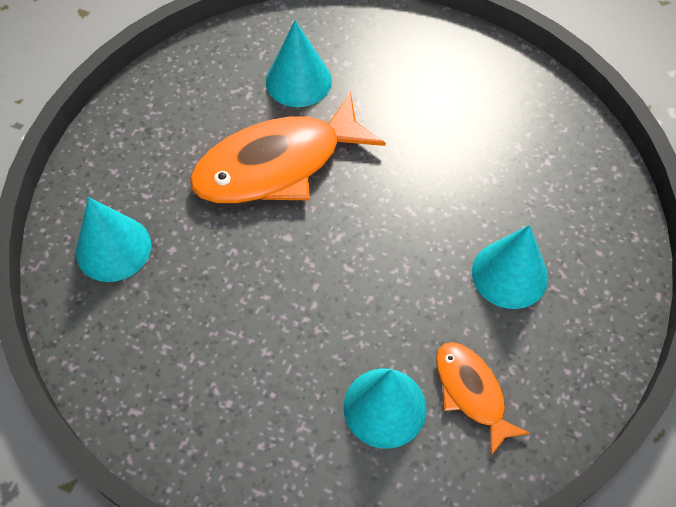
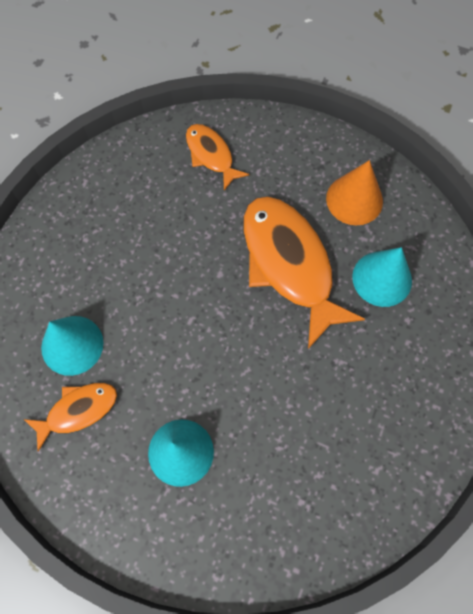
camera: 90 degrees right, 10 degrees up
(113, 248) = (211, 155): turquoise cone -> orange fish
(197, 100) = (354, 199): none -> orange cone

